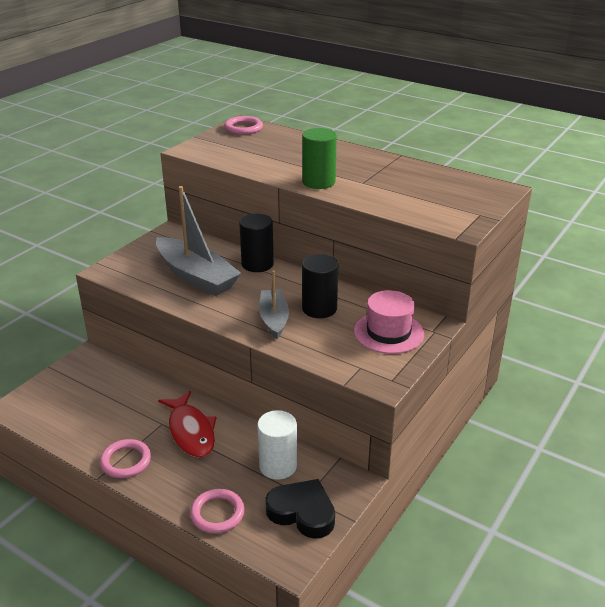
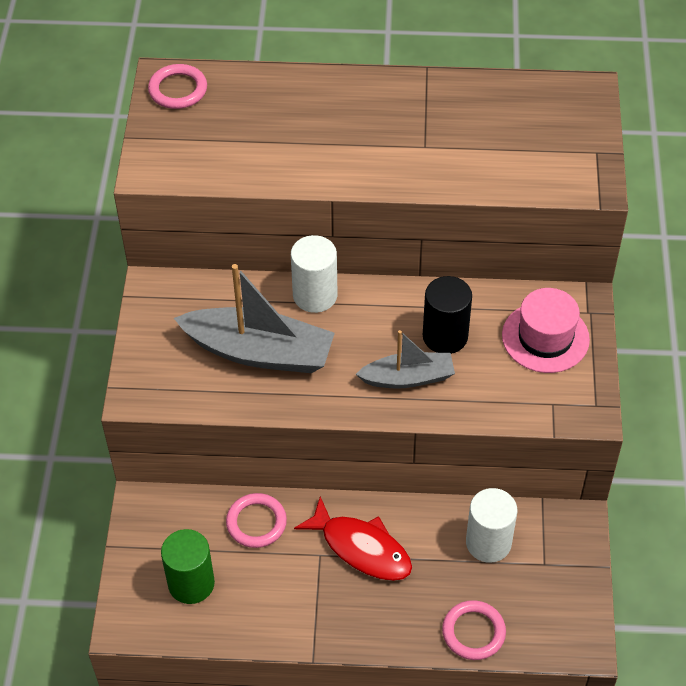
camera: 30 degrees left, 20 degrees up
(126, 461) = (324, 623): pink ring -> pink ring (256, 522)
(257, 264) = (315, 295): black cylinder -> white cylinder
(273, 319) = (408, 378): grey boat -> grey boat turned 120 degrees clockwise
(302, 512) = (554, 585): black heart -> none
(318, 182) = (372, 169): green cylinder -> green cylinder (191, 583)

